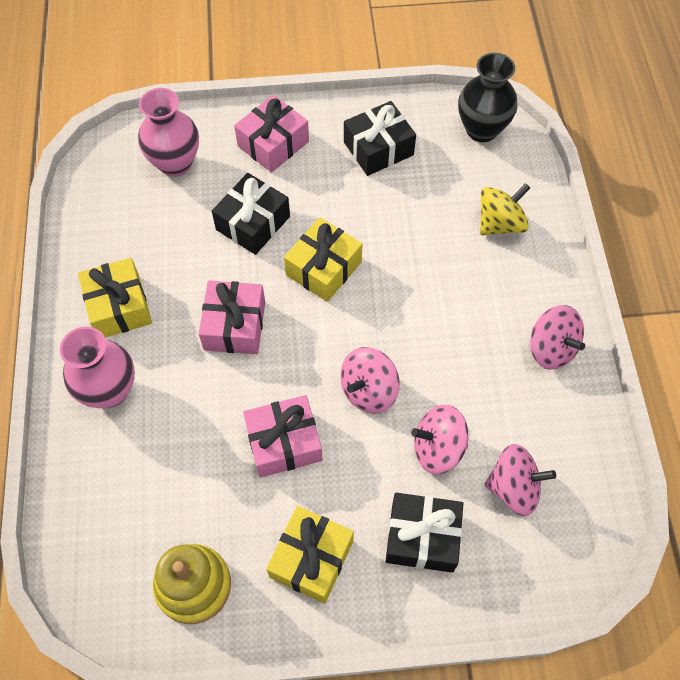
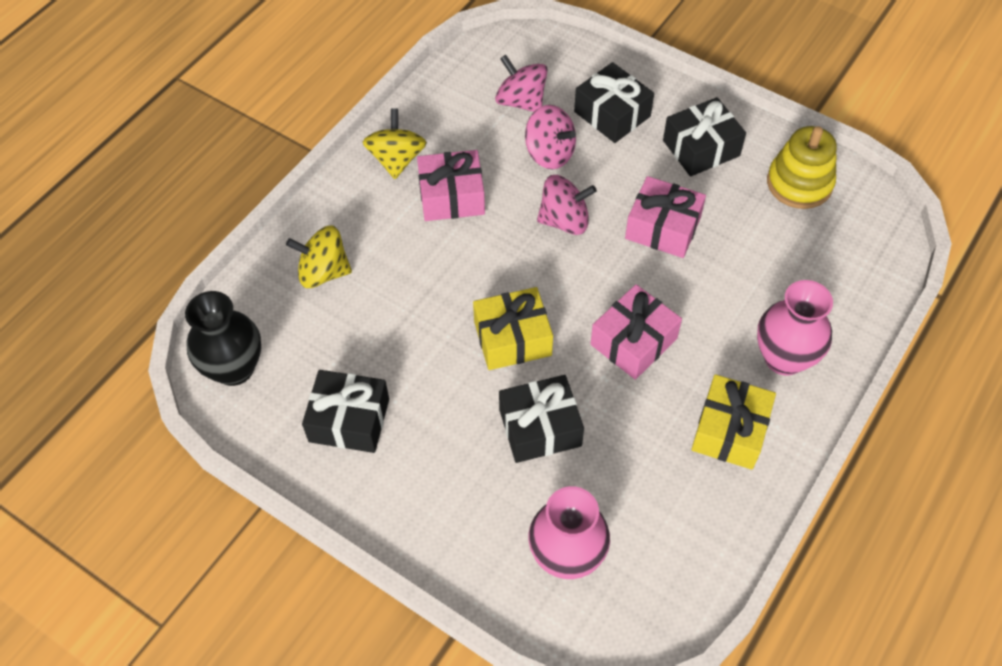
camera: 140 degrees left, 5 degrees down
(273, 144) = (445, 504): pink gift -> pink gift (452, 196)
(311, 559) = (701, 148): yellow gift -> black gift
(551, 348) = (397, 159): pink spinning top -> yellow spinning top

